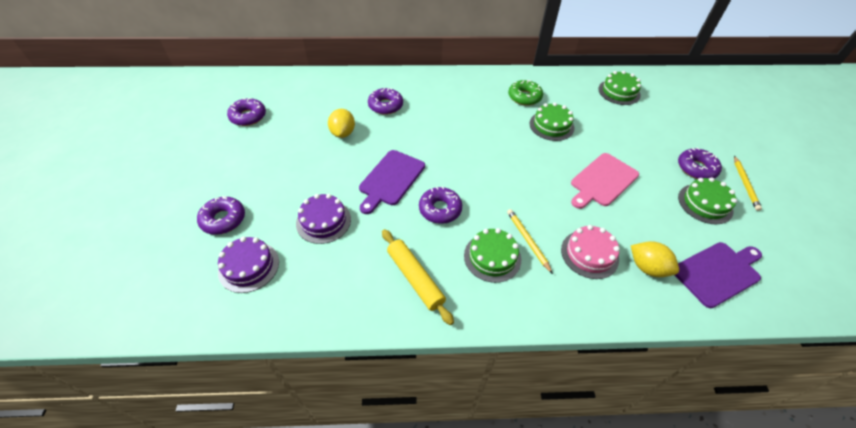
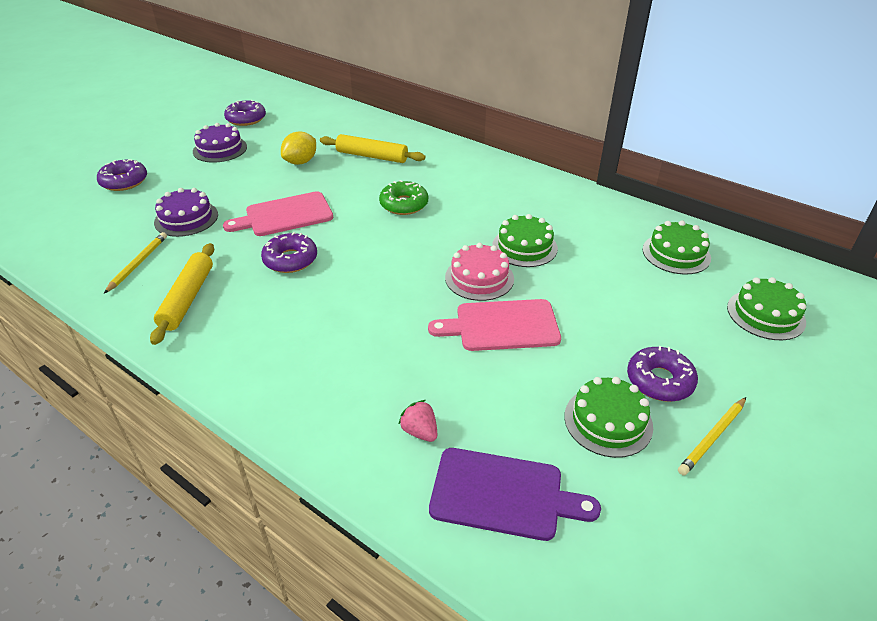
camera: 40 degrees right, 10 degrees down
(249, 266) = (93, 221): purple cake -> purple cake (220, 149)
(385, 106) = (372, 156): purple donut -> yellow rolling pin
(391, 179) = (285, 215): purple cutting board -> pink cutting board
(492, 257) = (275, 322): green cake -> green cake (765, 314)
(524, 97) = (534, 208): green donut -> green donut (404, 204)
(527, 240) = (330, 329): yellow pencil -> yellow pencil (138, 264)
(589, 254) = (374, 379): pink cake -> pink cake (479, 278)
(647, 268) = (420, 431): yellow lemon -> pink strawberry

